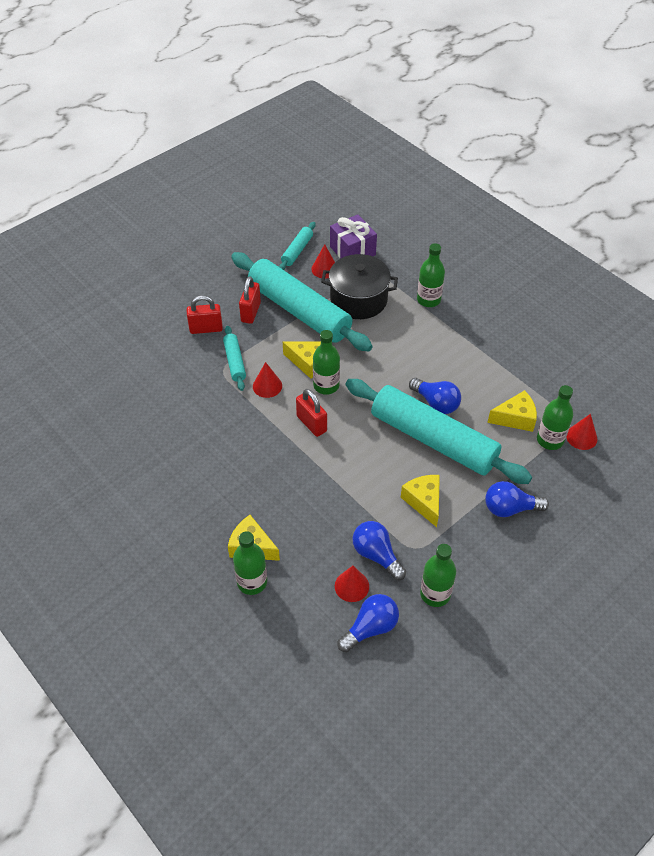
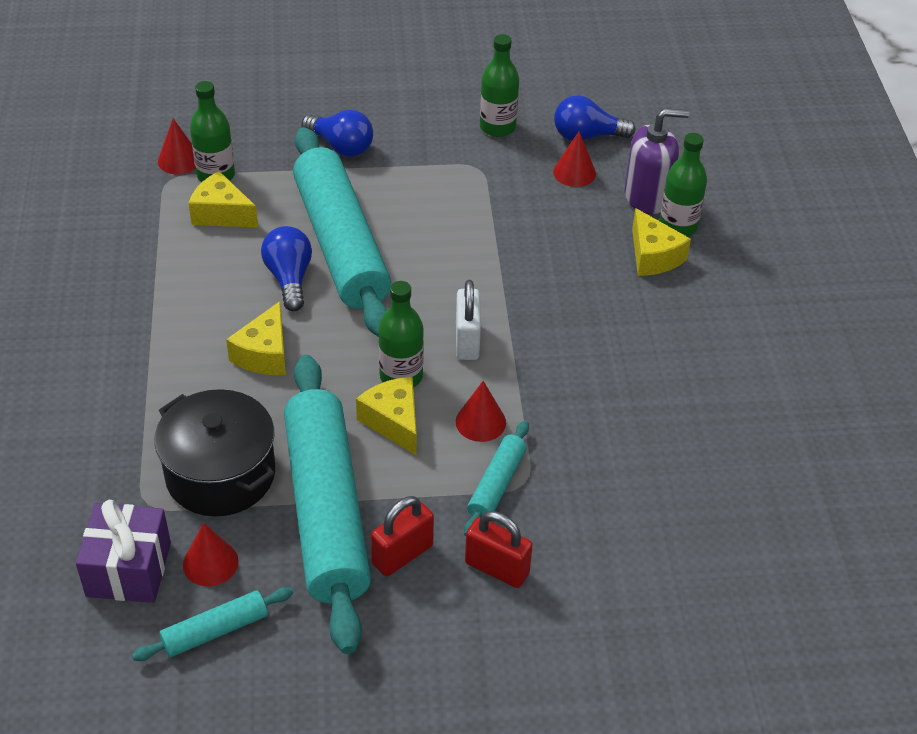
camera: 145 degrees left, 5 degrees down
(289, 596) = (647, 197): none -> purple soap dispenser
(311, 424) = (467, 341): red padlock -> white padlock
(376, 555) = (523, 182): blue light bulb -> none
(424, 502) = (422, 197): yellow cheese -> yellow cheese (264, 354)
(428, 300) = (125, 411): green bottle -> none

